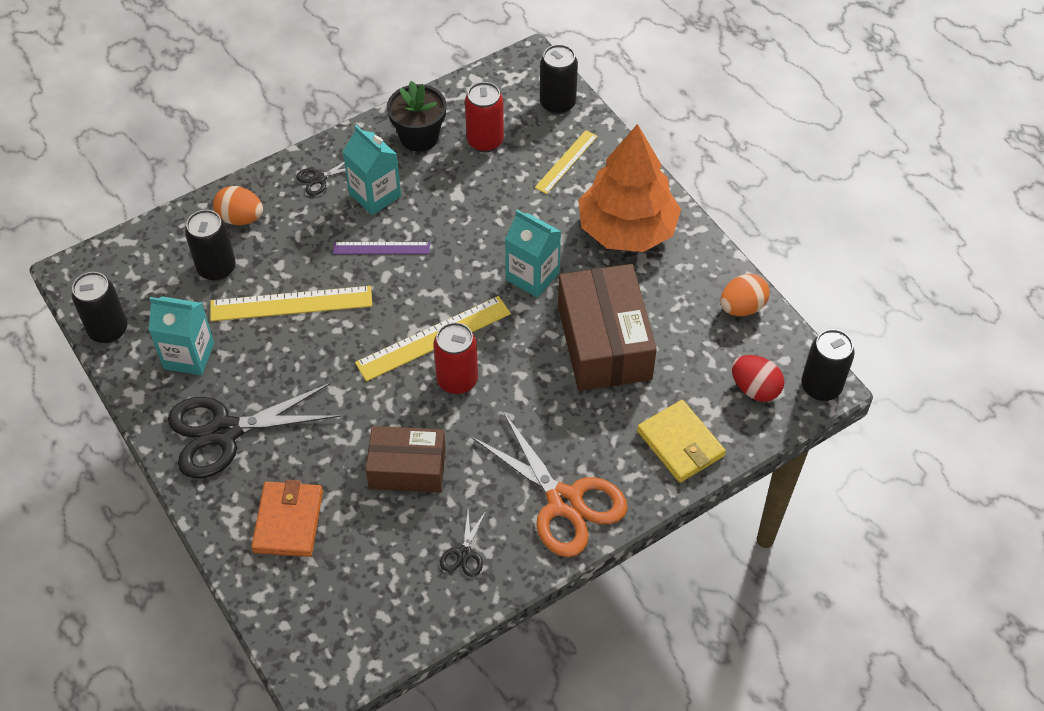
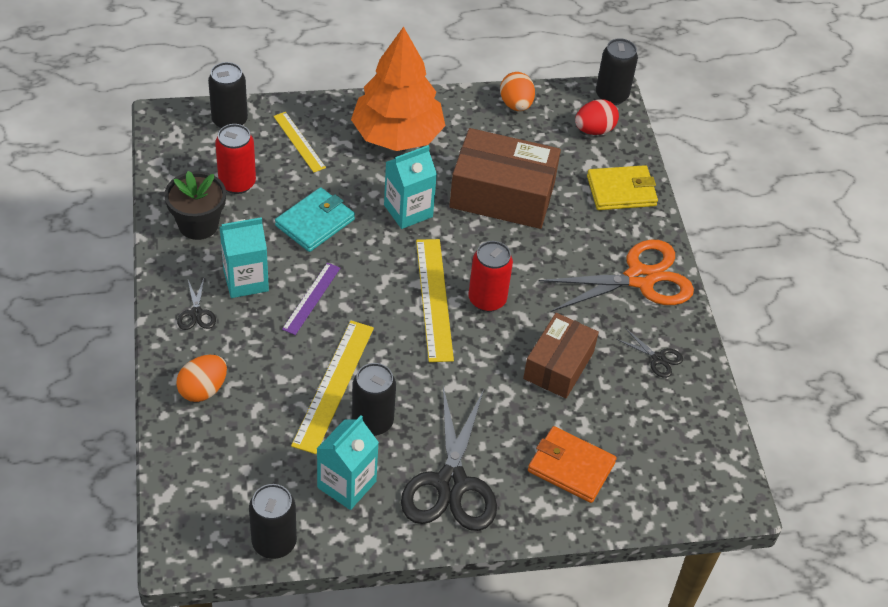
camera: 70 degrees left, 5 degrees down
(216, 268) = (253, 429): black can -> black can (372, 422)
(473, 214) = (315, 222): none -> turquoise wallet

